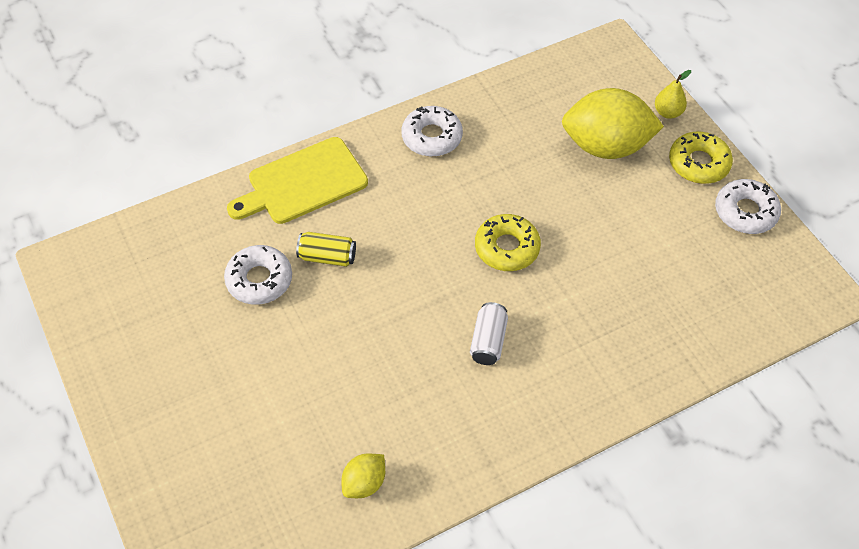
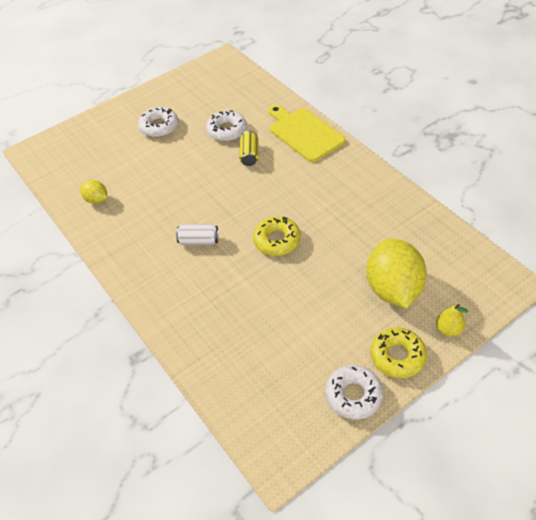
camera: 85 degrees right, 5 degrees down
(431, 137) = (364, 186): white donut -> white donut (159, 127)

